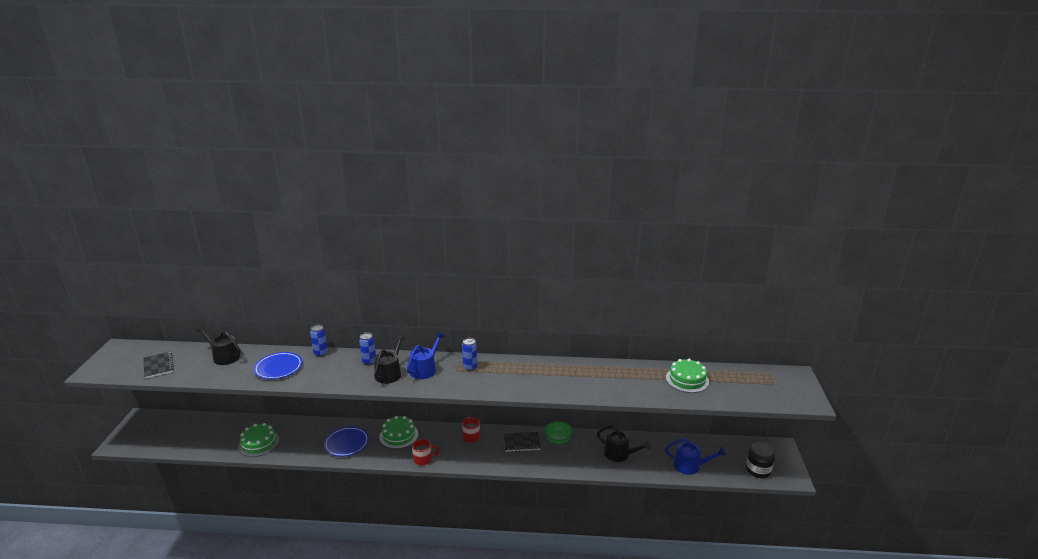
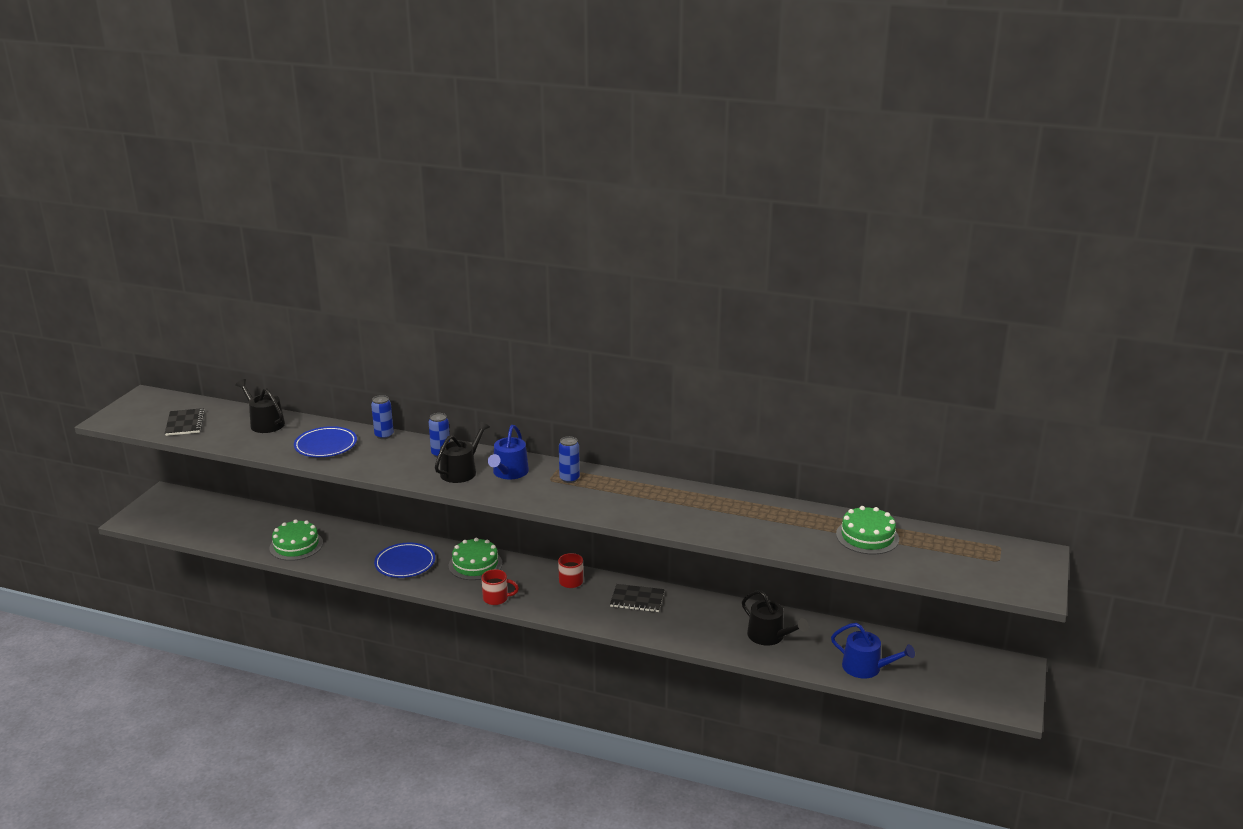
camera: 15 degrees right, 0 degrees up
(425, 369) = (509, 473): blue watering can -> blue watering can turned 150 degrees clockwise
(558, 440) = (689, 604): green bowl -> none
(758, 470) = (966, 690): black jar -> none

